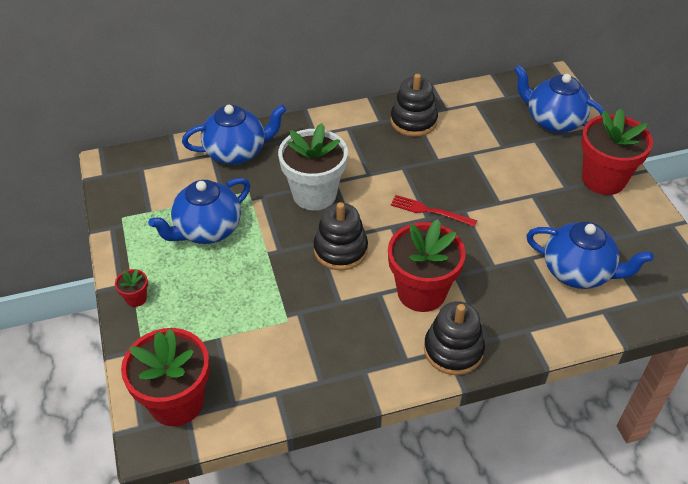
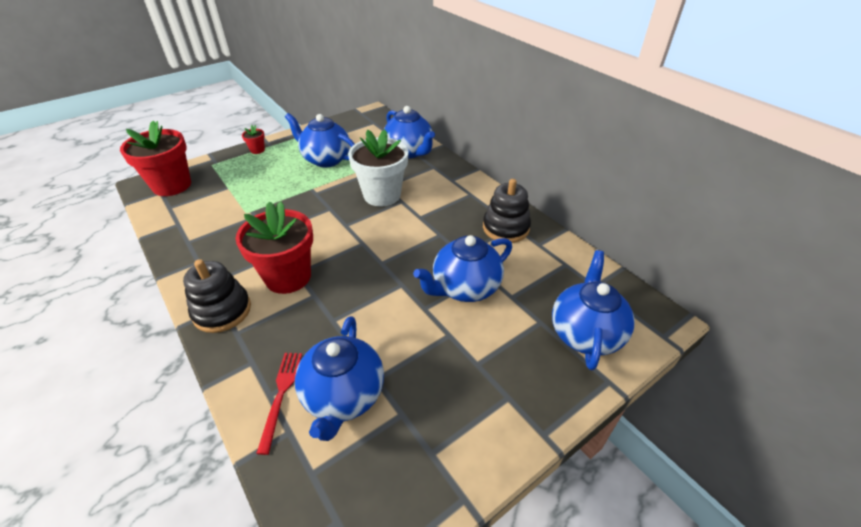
camera: 70 degrees right, 5 degrees down
(340, 250) = (325, 221): black stacking toy -> none
(430, 211) = (390, 262): red fork -> red fork (281, 395)
(483, 171) = (464, 288): none -> blue teapot
(603, 179) = (512, 400): red flower pot -> none

